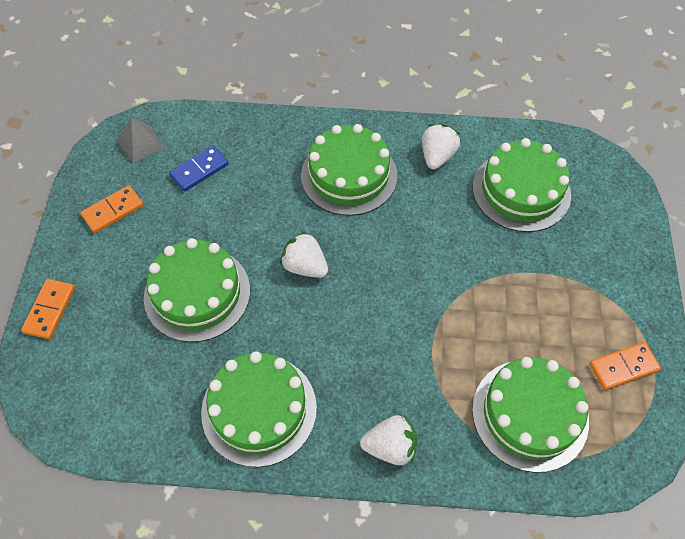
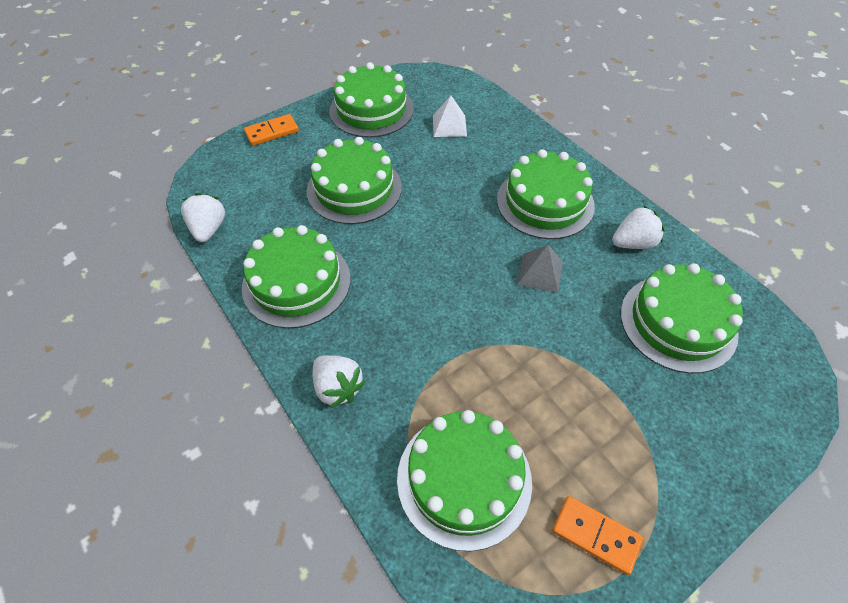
camera: 50 degrees right, 5 degrees down
(113, 210) = (371, 110): orange domino -> green cake
(140, 143) = (435, 87): grey pyramid -> grey pyramid (540, 273)
(199, 170) = (449, 125): blue domino -> white pyramid
(305, 266) = (438, 230): white strawberry -> white strawberry (209, 229)

